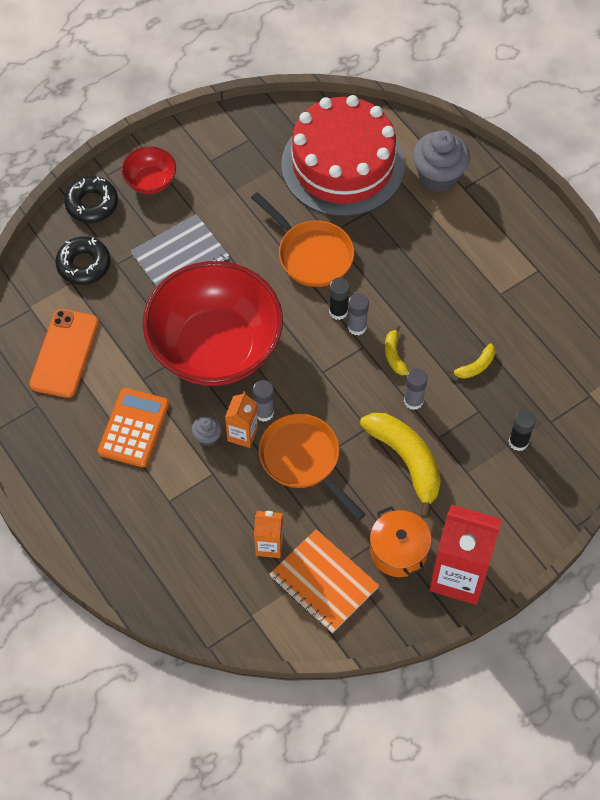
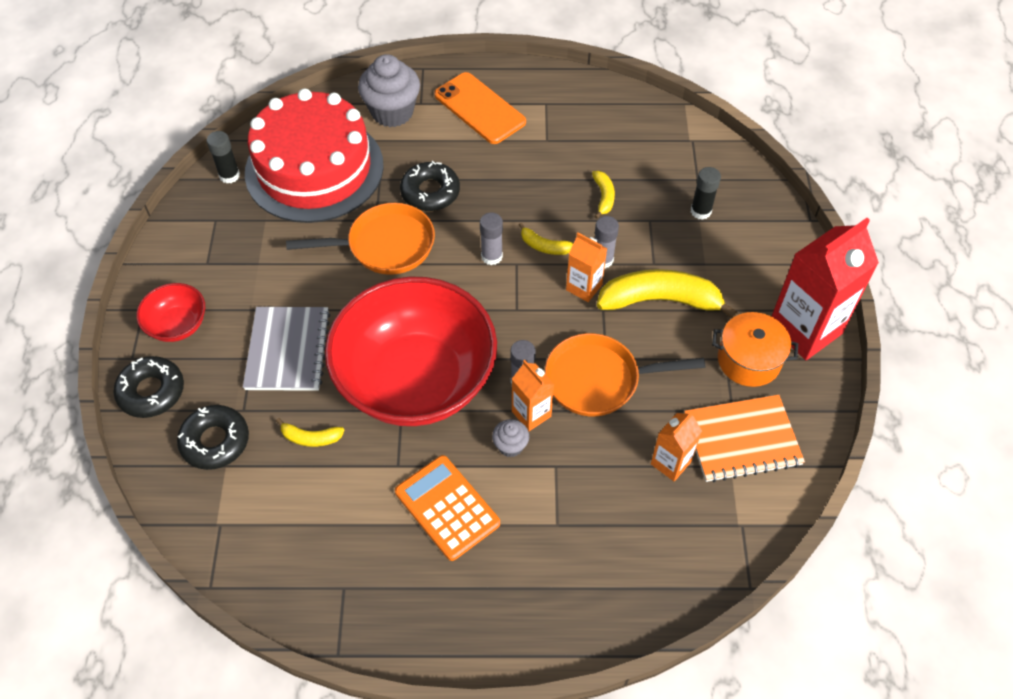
camera: 55 degrees left, 5 degrees down
(64, 353) = (303, 522): orange phone -> orange phone (479, 108)
(126, 316) = (311, 438): none -> yellow banana
(338, 311) = (463, 260): black glue stick -> black glue stick (229, 175)
(377, 403) = (584, 287): none -> orange carton
(383, 250) = (430, 192): none -> black donut

